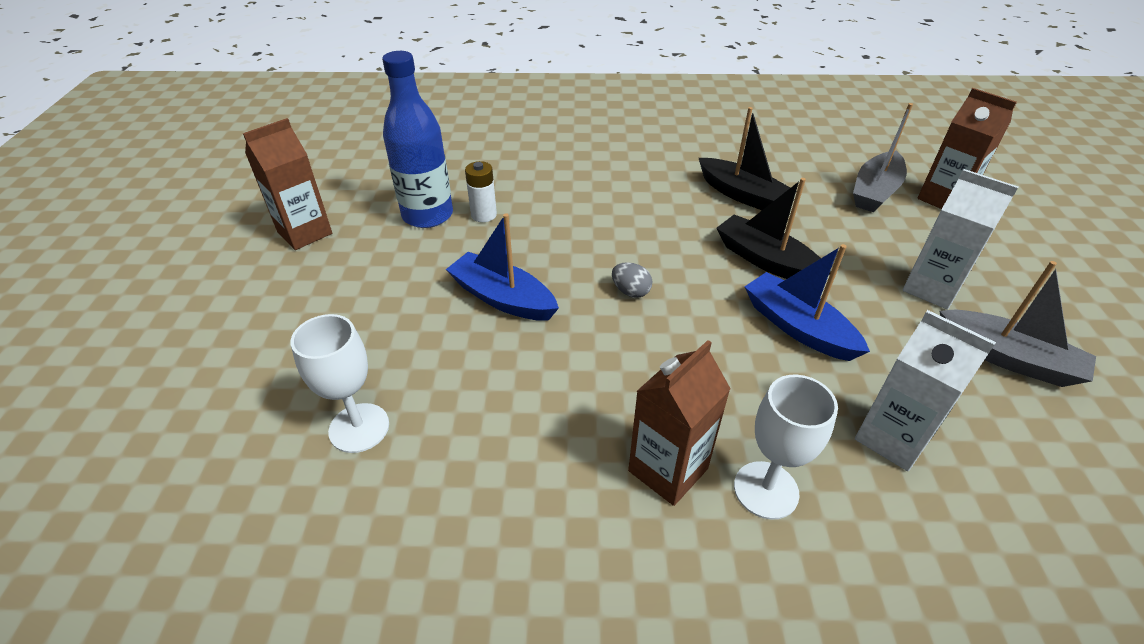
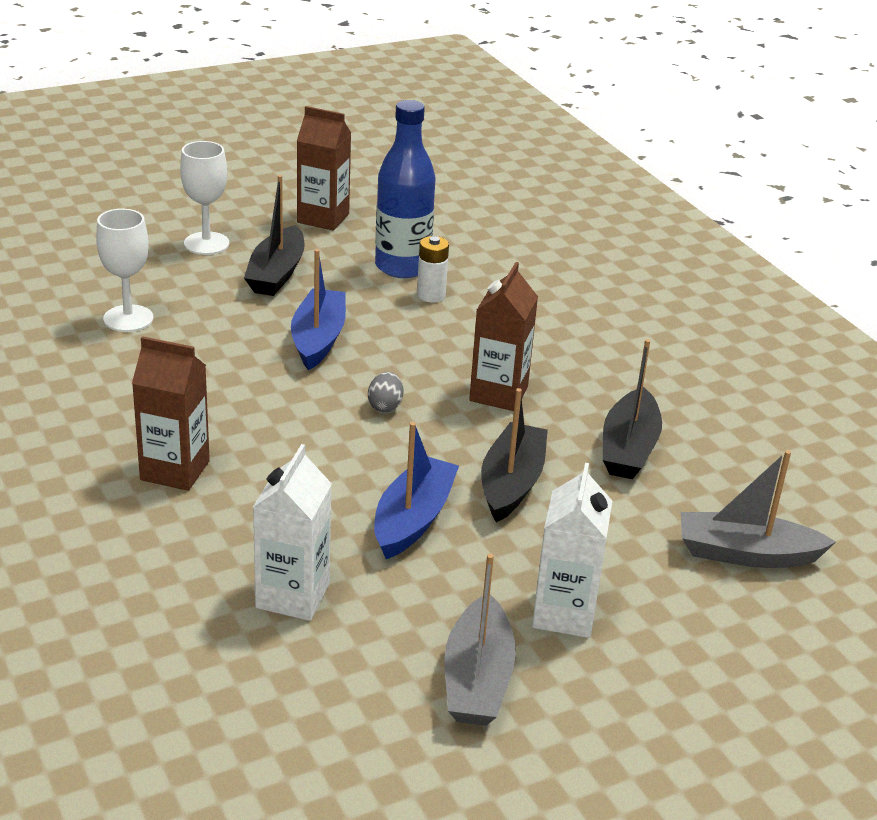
camera: 60 degrees right, 10 degrees down
(371, 290) = (277, 273): none -> black boat
(766, 490) = (184, 526): white goblet -> white goblet (206, 243)
(943, 199) = (790, 618): brown carton -> brown carton (498, 394)

